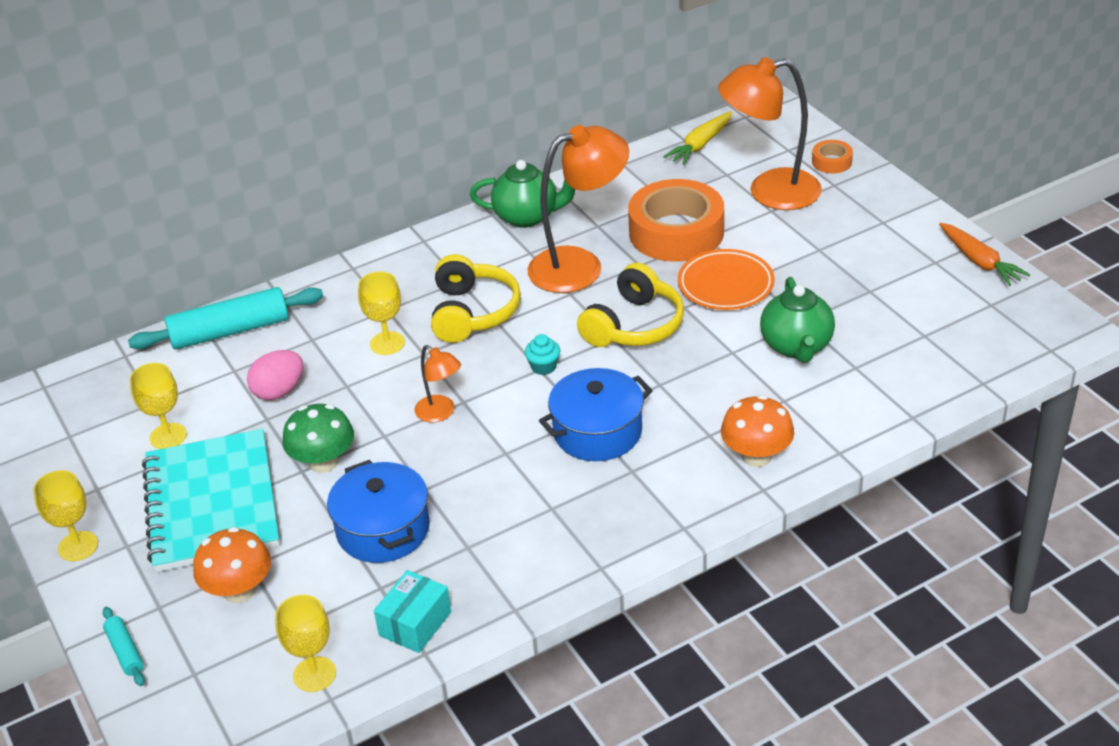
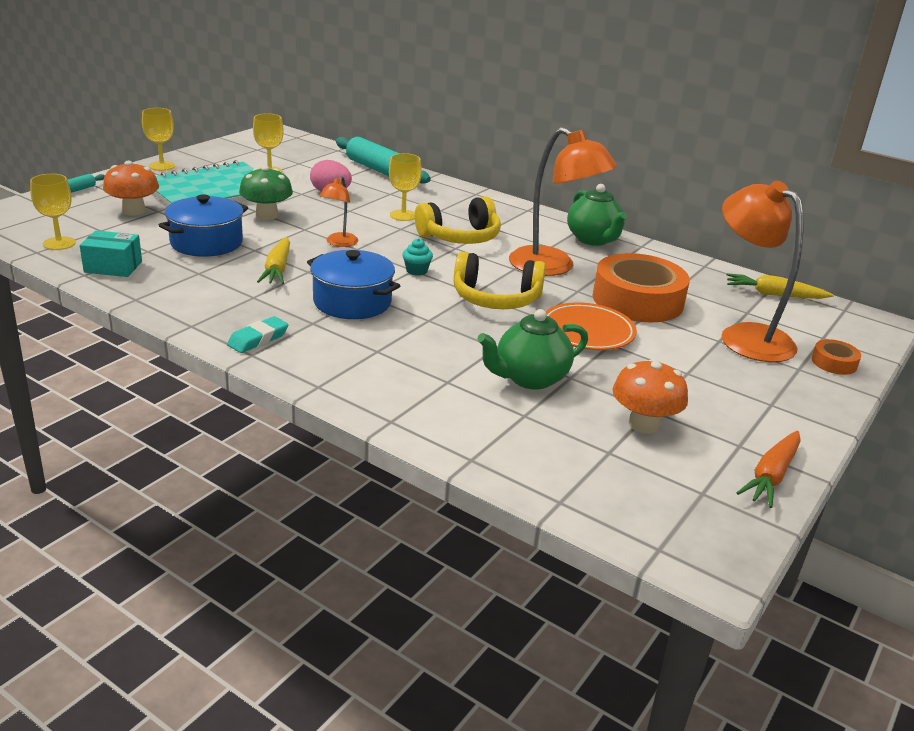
camera: 60 degrees right, 10 degrees down
(489, 477) = (277, 269): none -> yellow carrot
(653, 518) = (258, 339): none -> turquoise eraser
(756, 456) = (361, 377): orange mushroom -> orange mushroom (643, 424)

